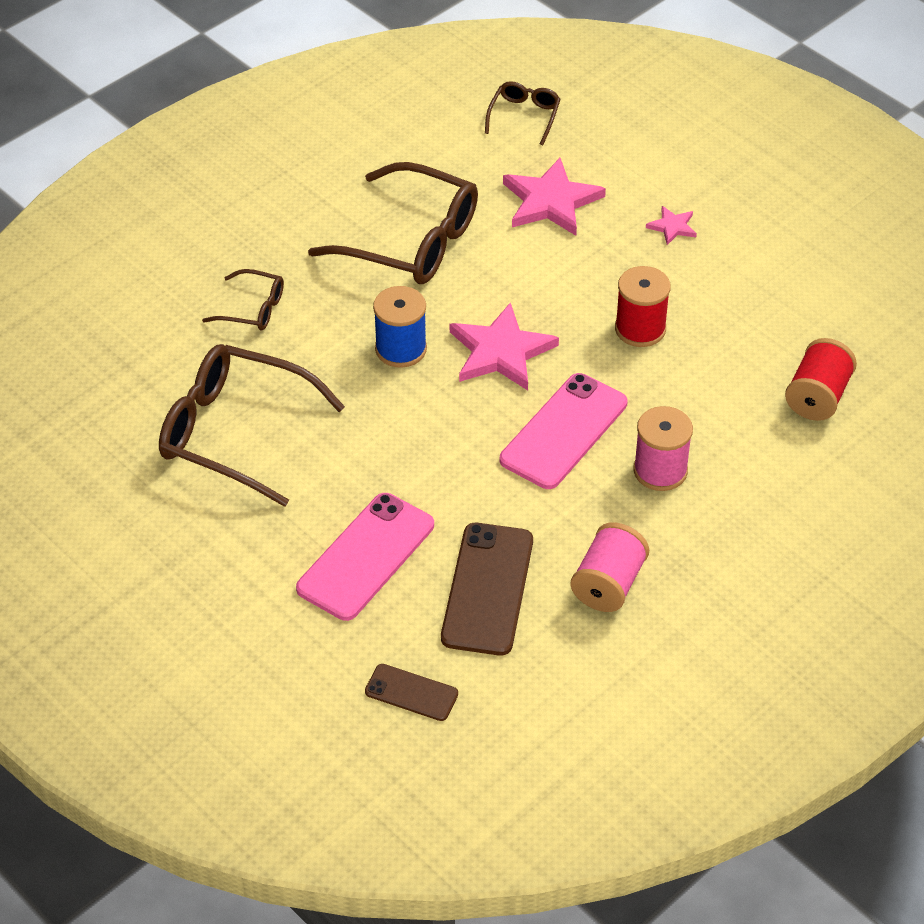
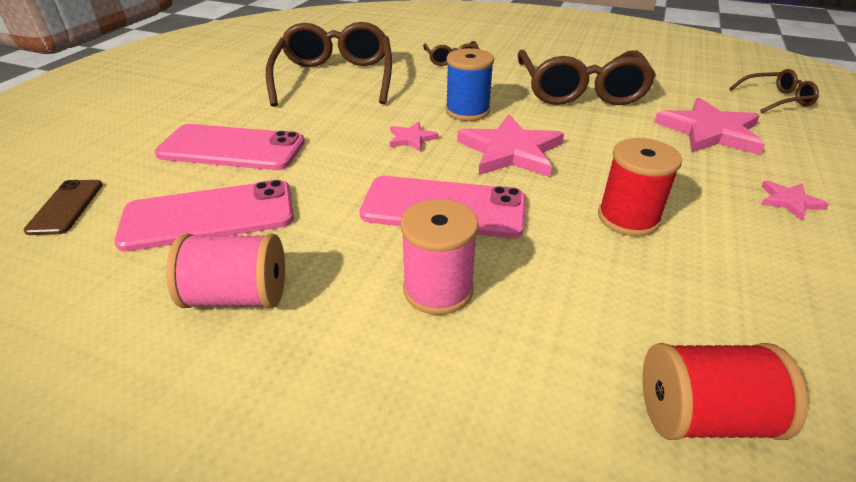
camera: 65 degrees right, 10 degrees down
(433, 413) = (411, 138): none -> pink star
(488, 589) = (209, 216): brown phone -> pink phone

